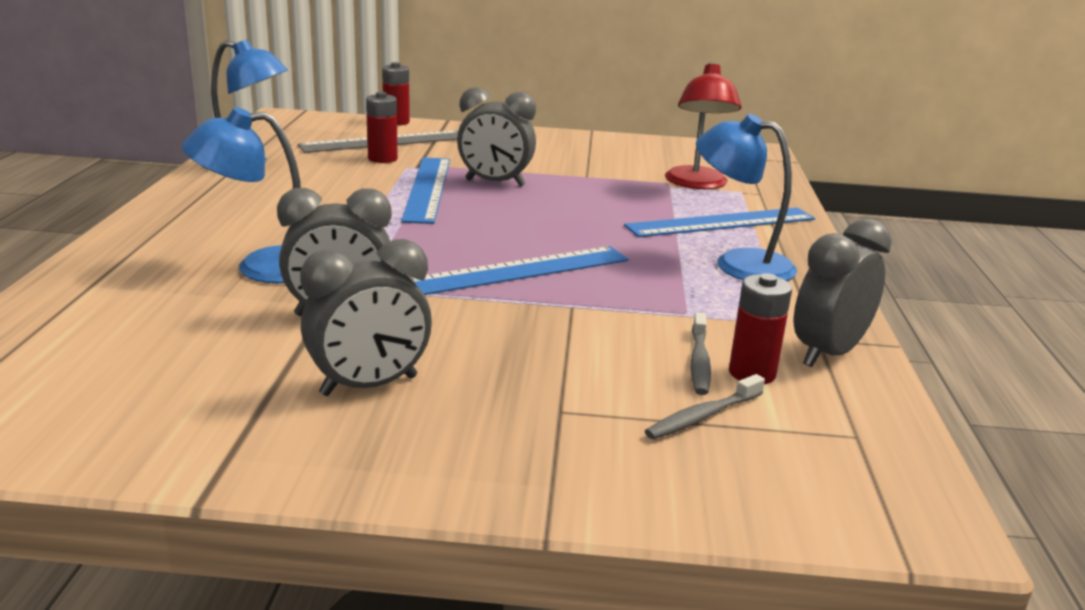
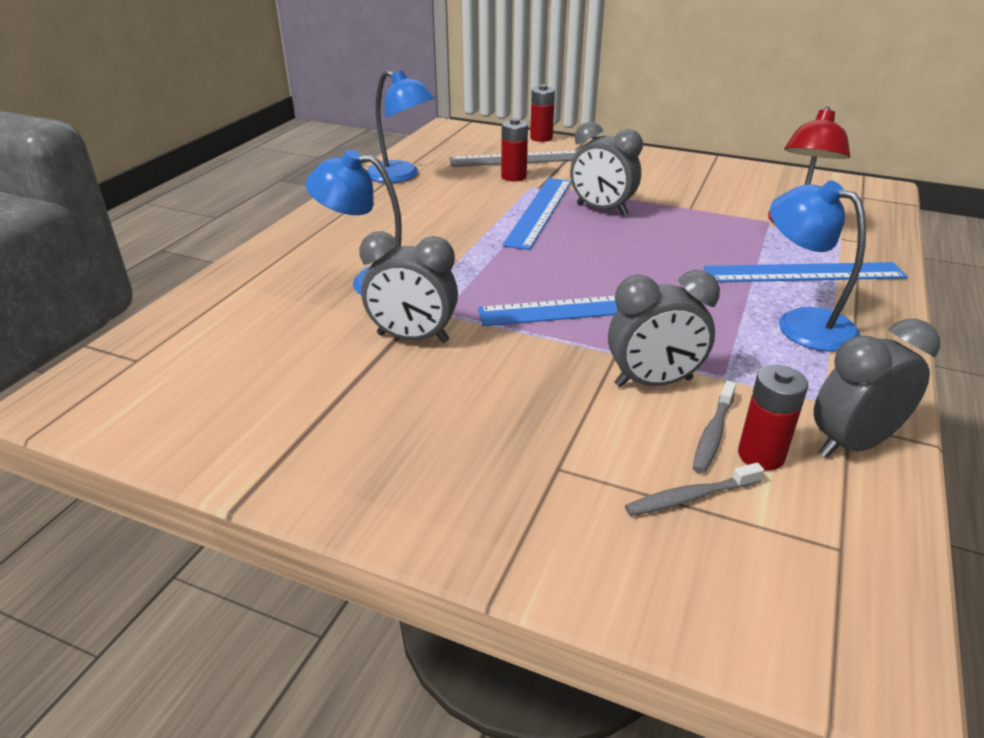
camera: 20 degrees right, 10 degrees up
(369, 386) = (407, 415): grey clock -> grey clock (653, 382)

